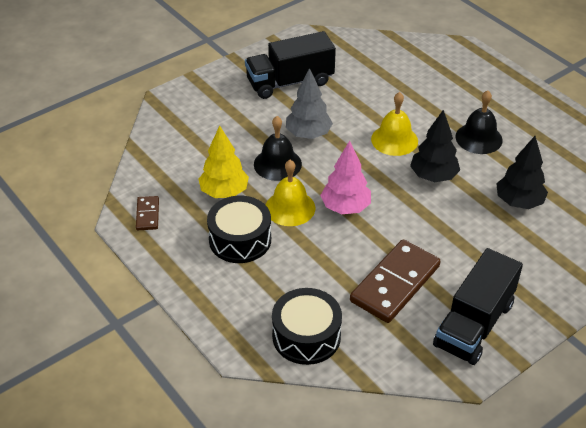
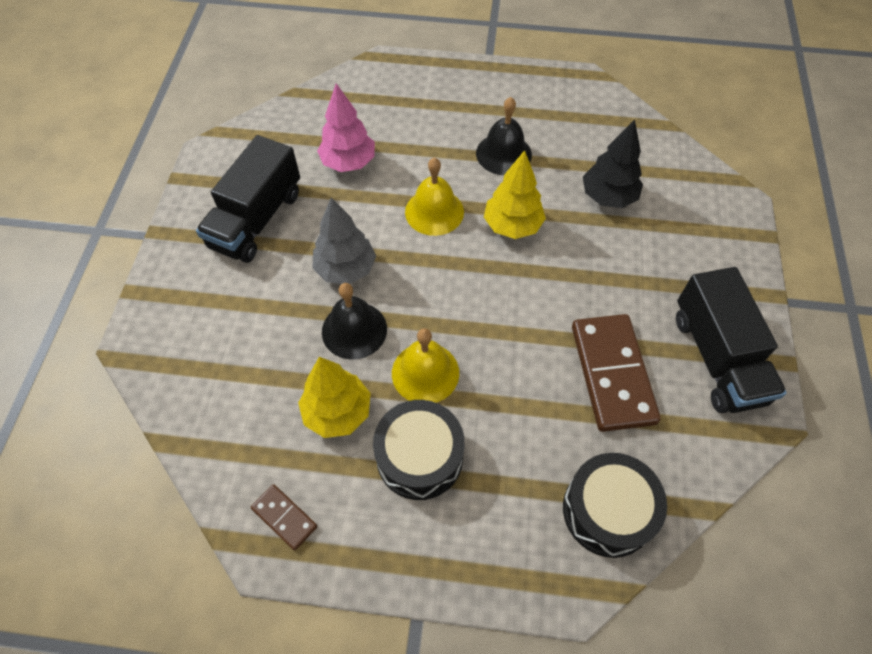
camera: 45 degrees left, 15 degrees up
(345, 207) = (476, 326): pink tree -> pink tree (348, 163)
(433, 176) = (512, 226): black tree -> yellow tree

